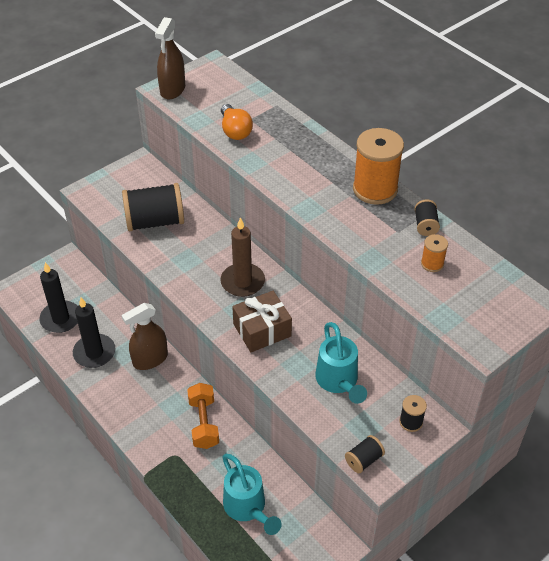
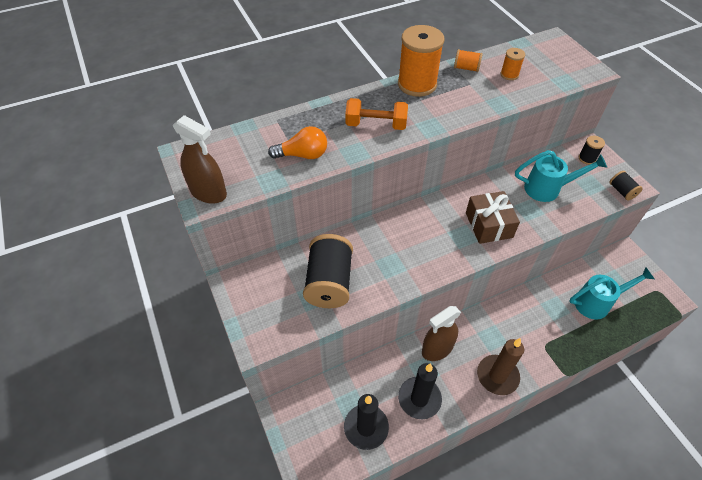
camera: 75 degrees left, 5 degrees up
(150, 359) = (437, 349): brown spray bottle -> brown spray bottle turned 75 degrees clockwise
(204, 423) = (514, 318): orange dumbbell -> orange dumbbell (376, 125)
(242, 282) = (430, 227): brown candle -> brown candle (497, 376)
(425, 225) = (466, 68): black spool -> orange spool

